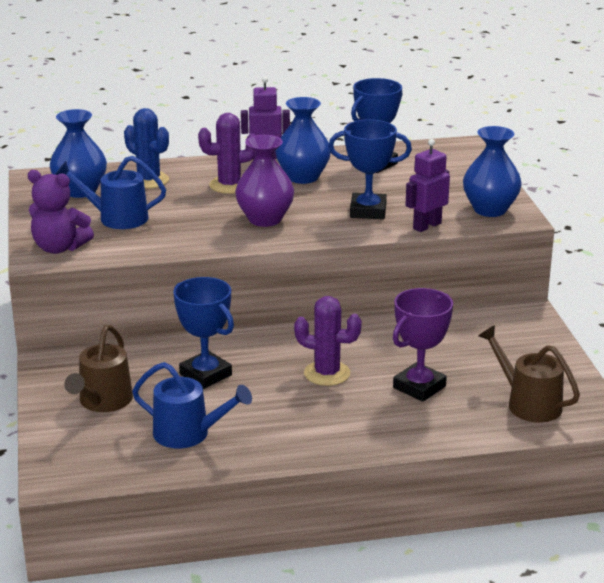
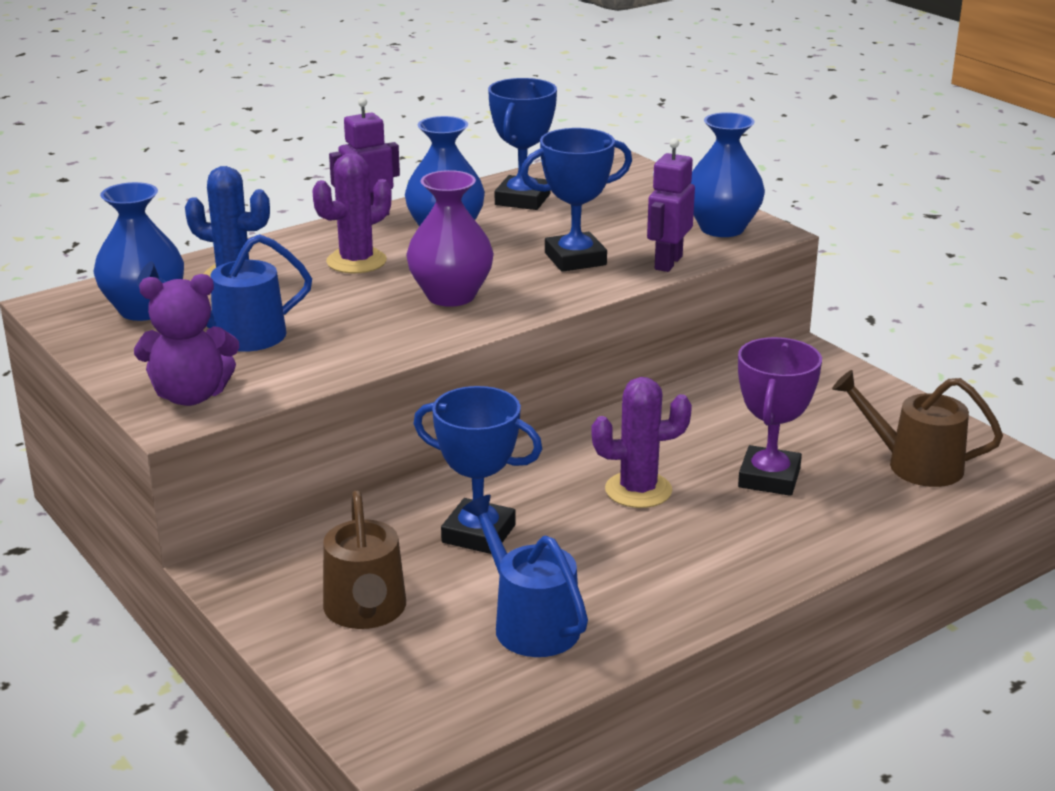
camera: 25 degrees left, 0 degrees up
(188, 434) = (530, 623): blue watering can -> blue watering can turned 120 degrees counterclockwise

